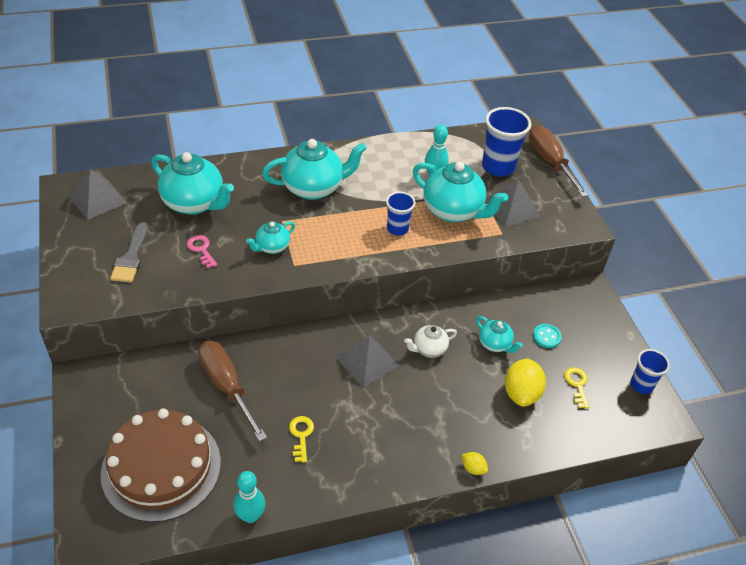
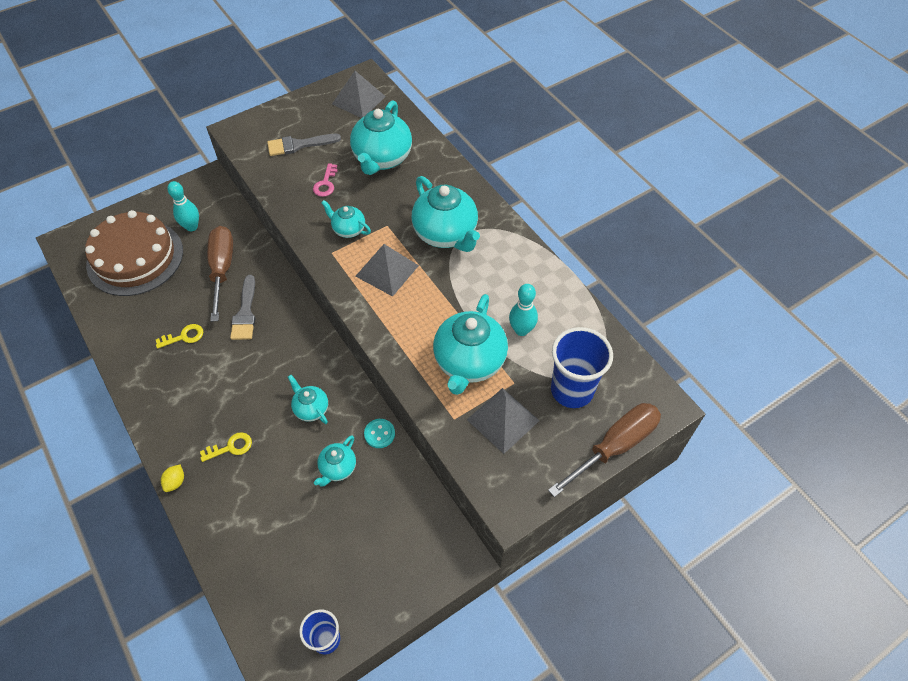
camera: 75 degrees right, 10 degrees up
(201, 249) = (325, 184): pink key -> pink key turned 150 degrees clockwise
(227, 386) = (222, 269): brown screwdriver -> brown screwdriver turned 45 degrees counterclockwise
(250, 516) = (100, 328): turquoise bowling pin -> turquoise bowling pin (192, 227)
(295, 377) = (245, 312): none -> grey brush
(367, 361) = (280, 361): grey pyramid -> grey pyramid (387, 270)
(397, 229) = (417, 319): blue cup -> none
(429, 349) = (311, 408): white teapot -> turquoise teapot
(521, 393) = (278, 508): yellow lemon -> none
(546, 336) = (366, 519): turquoise button -> turquoise button (379, 434)
(577, 384) = (306, 564): yellow key -> yellow key (231, 447)

